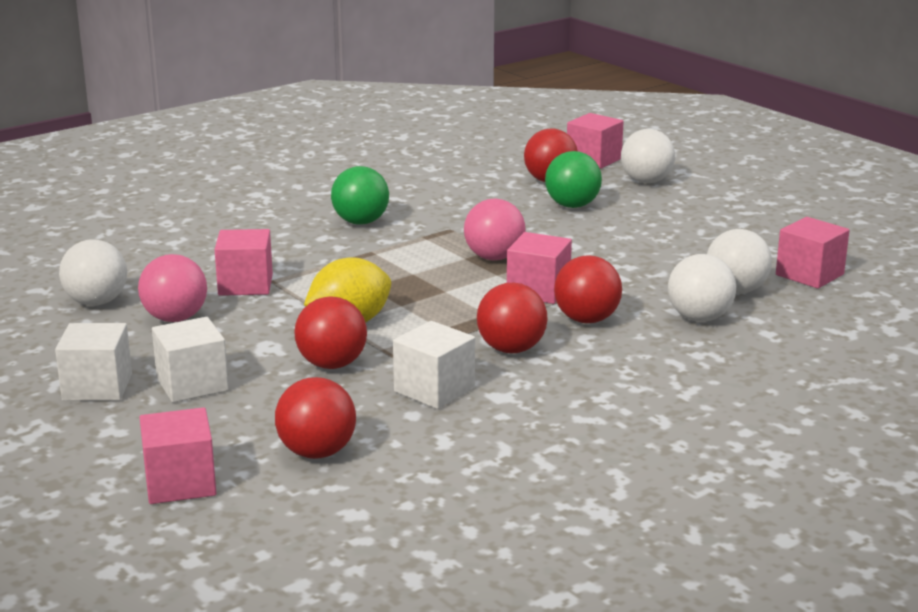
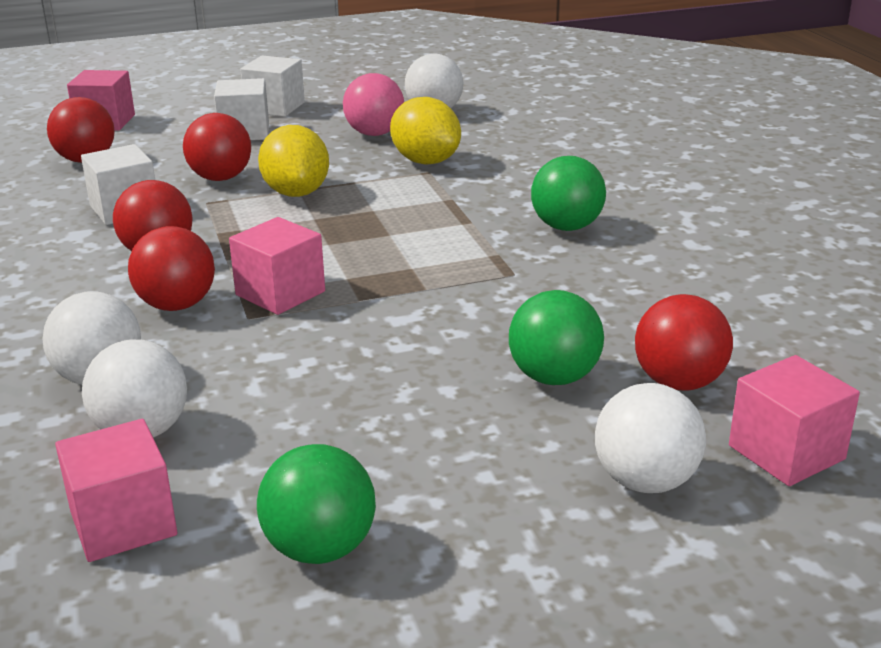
camera: 110 degrees right, 5 degrees up
(245, 285) = (426, 161): pink cube -> yellow lemon
(494, 257) = (399, 285): pink ball -> none
(771, 231) = (320, 548): none -> green ball

